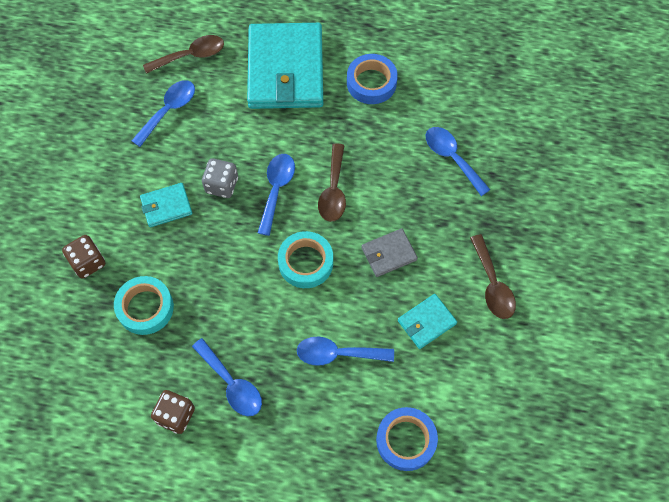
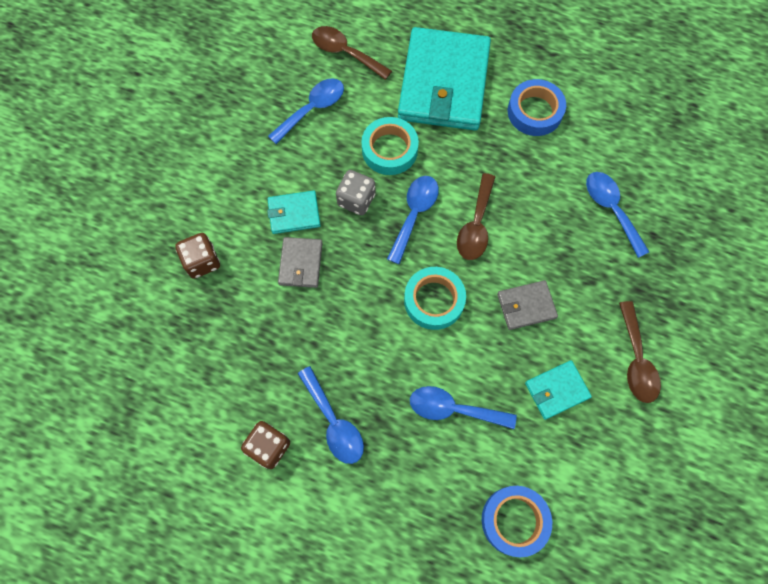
camera: 10 degrees right, 5 degrees up
(145, 308) = (255, 321): turquoise tape -> turquoise tape (389, 150)
(179, 249) = (300, 263): none -> grey wallet
(191, 55) = (345, 52): brown spoon -> brown spoon turned 135 degrees counterclockwise

